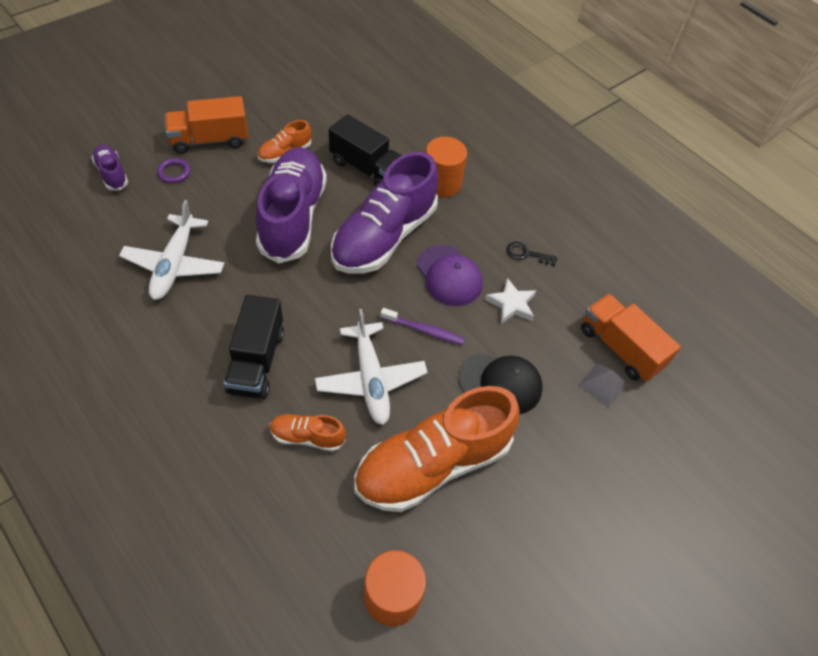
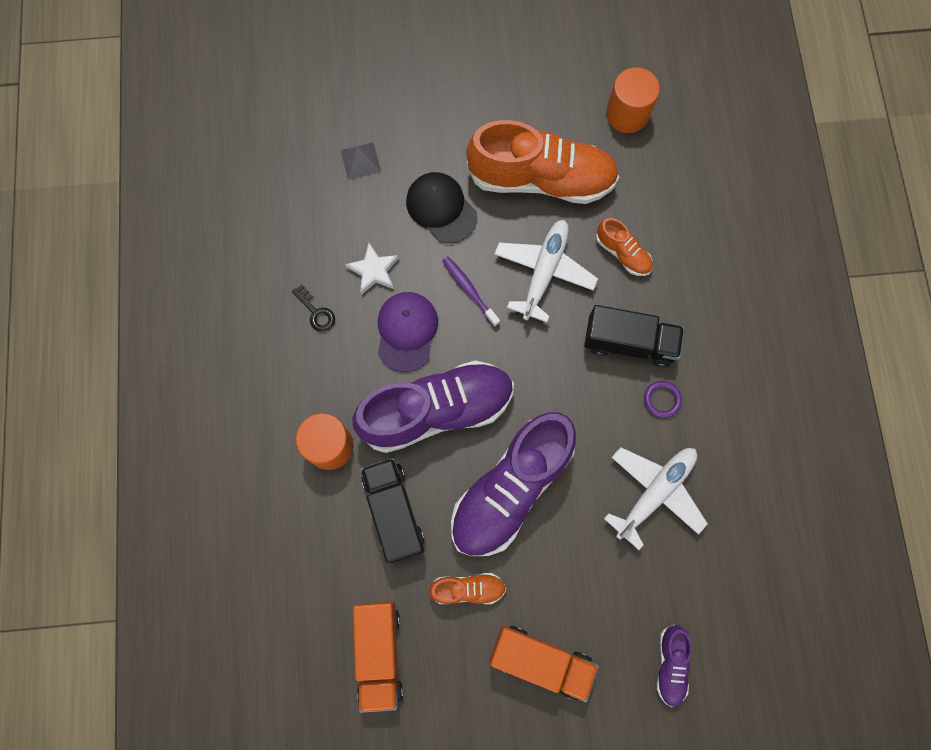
camera: 140 degrees left, 20 degrees up
(174, 172) = (603, 627): purple ring -> purple ring (662, 400)
(256, 361) = (629, 343): black truck -> black truck turned 60 degrees clockwise
(620, 348) = (317, 180): orange truck -> orange truck (379, 653)

